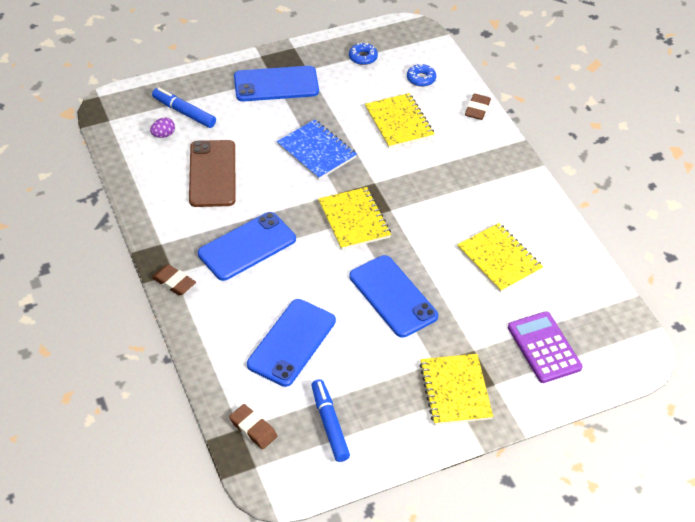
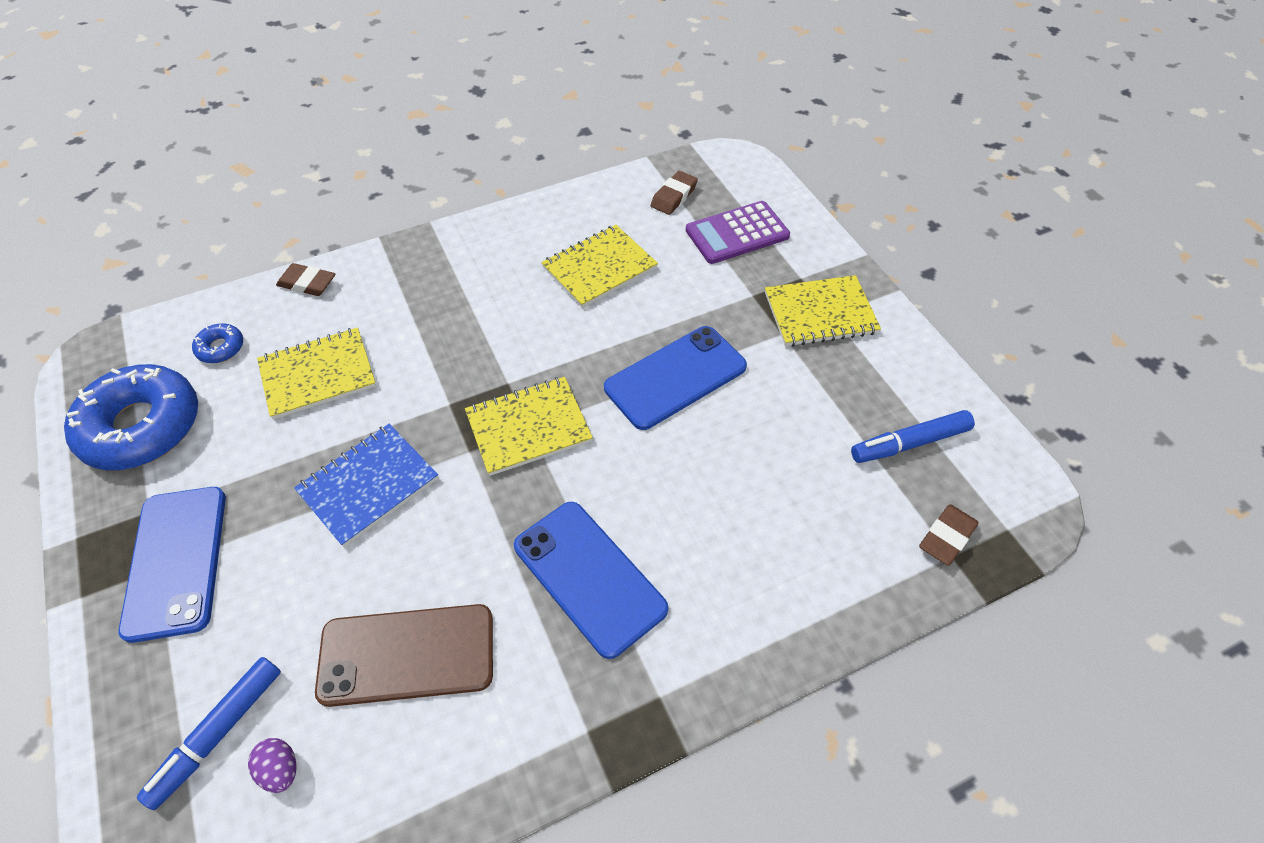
camera: 90 degrees left, 5 degrees up
(174, 282) = (680, 693): brown eraser -> brown eraser (673, 196)
(291, 342) = (780, 497): blue phone -> none
(363, 57) = (142, 427): blue donut -> blue donut, size x2.33

